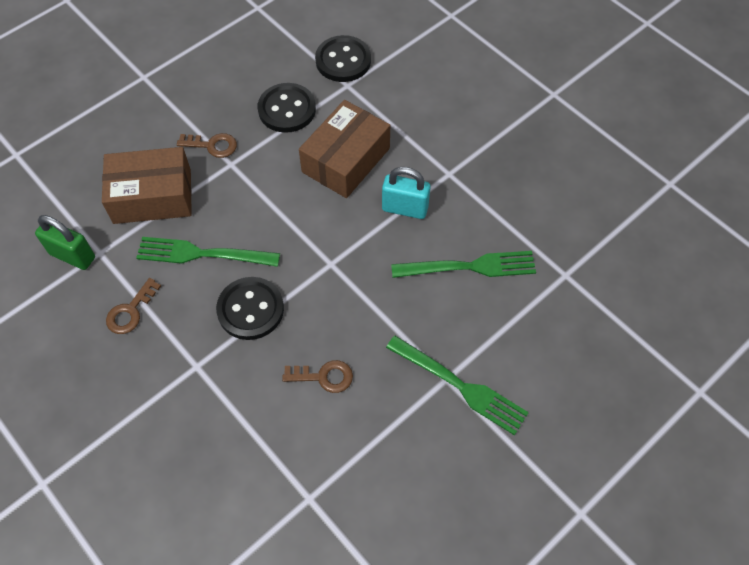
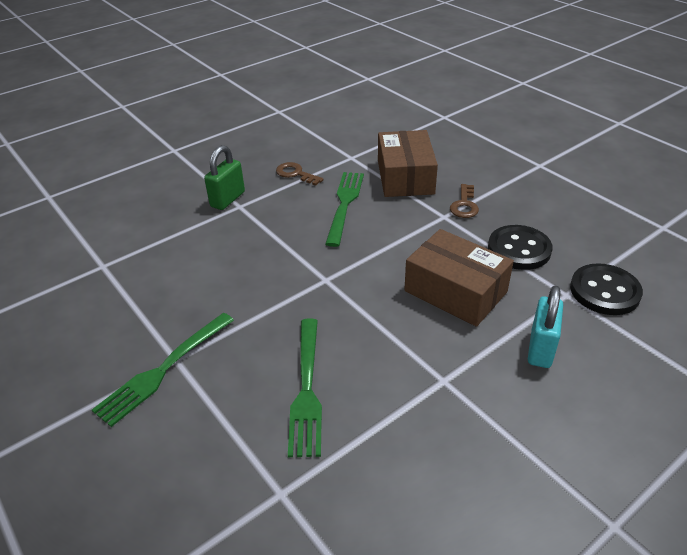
camera: 95 degrees right, 20 degrees down
(72, 256) = (349, 146): green padlock -> green padlock (227, 199)
(250, 309) = (284, 231): black button -> none
(324, 376) = (207, 274): brown key -> none
(405, 208) = (390, 336): turquoise padlock -> turquoise padlock (540, 349)

